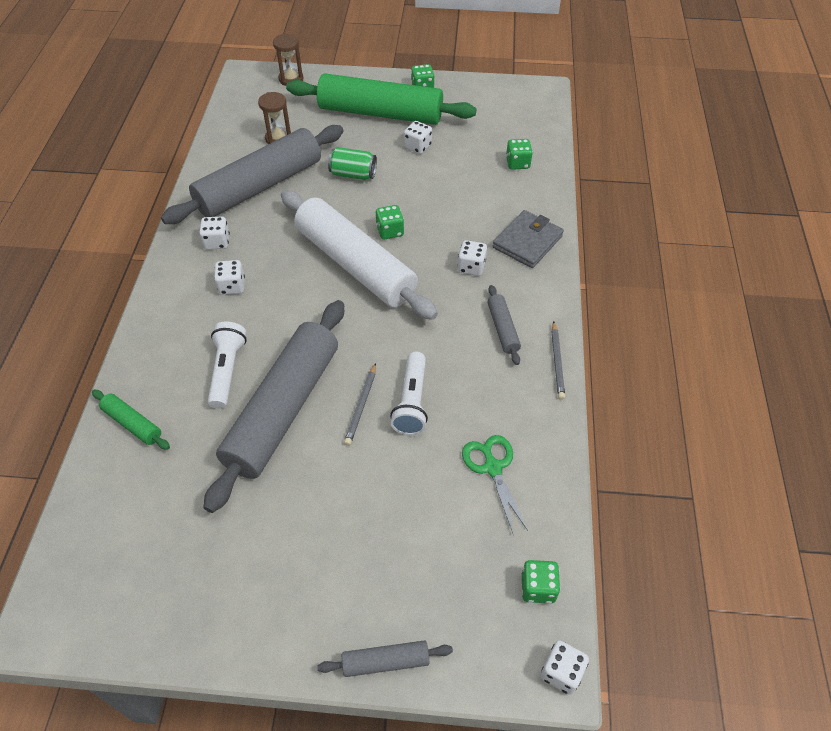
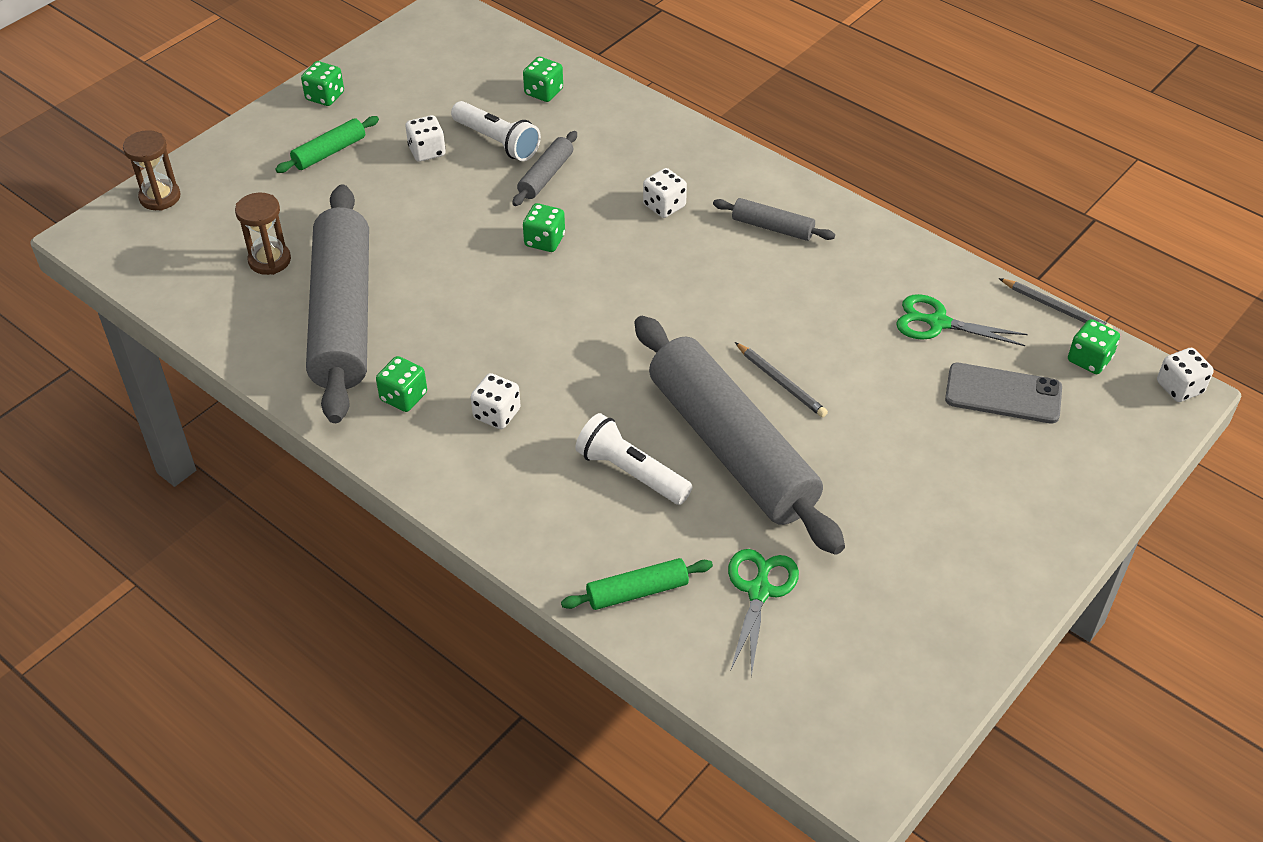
camera: 55 degrees left, 5 degrees down
(168, 487) = (759, 591): none -> green scissors
(217, 242) = (403, 397): white dice -> green dice
(353, 174) = (415, 226): green can -> none
(355, 264) = (569, 293): white rolling pin -> none
(380, 113) = (329, 152): green rolling pin -> green rolling pin, size x0.42
(385, 662) = (1094, 501): grey rolling pin -> grey rolling pin (546, 176)
(411, 402) = (809, 341): white flashlight -> white flashlight (497, 142)
(453, 544) = (1003, 394): none -> grey phone
(527, 242) = (670, 147): grey wallet -> none
(557, 362) = (849, 213): grey pencil -> grey pencil (1055, 308)

